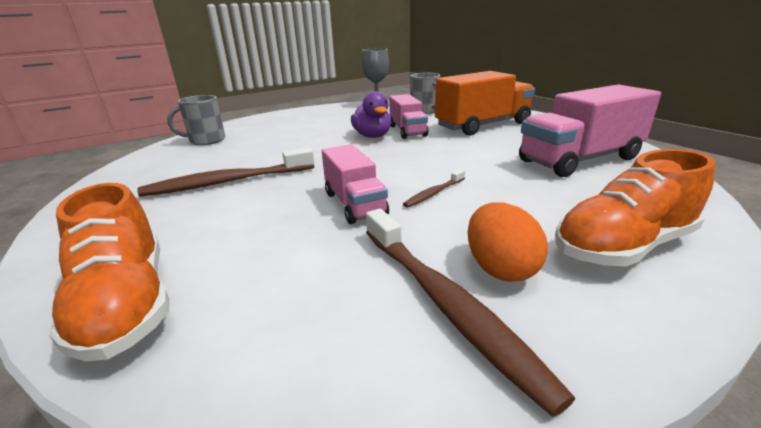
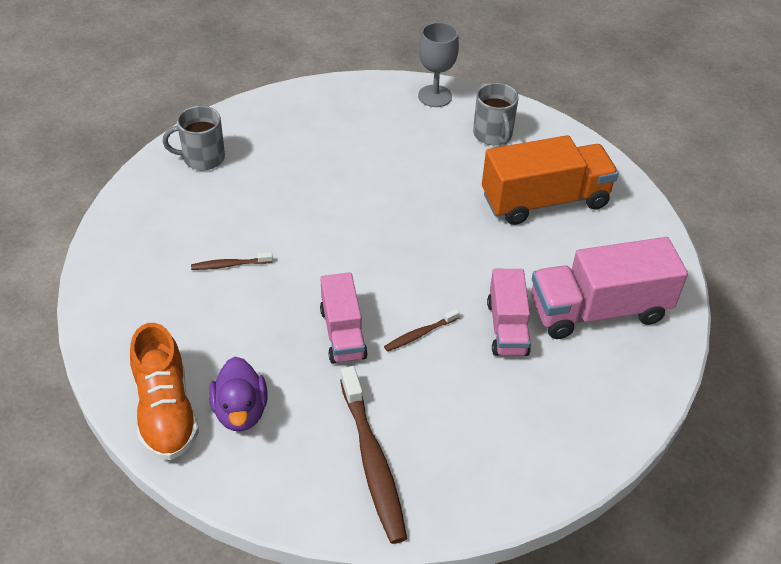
camera: 10 degrees right, 20 degrees up
(228, 182) = (230, 265): brown toothbrush -> brown toothbrush, size x0.48
(372, 136) = (399, 196): purple duck -> purple duck (240, 411)
(407, 131) = (446, 192): pink truck -> pink truck (507, 327)
(500, 268) = (426, 440): orange egg -> none
(622, 246) = (531, 441): orange shoe -> none

